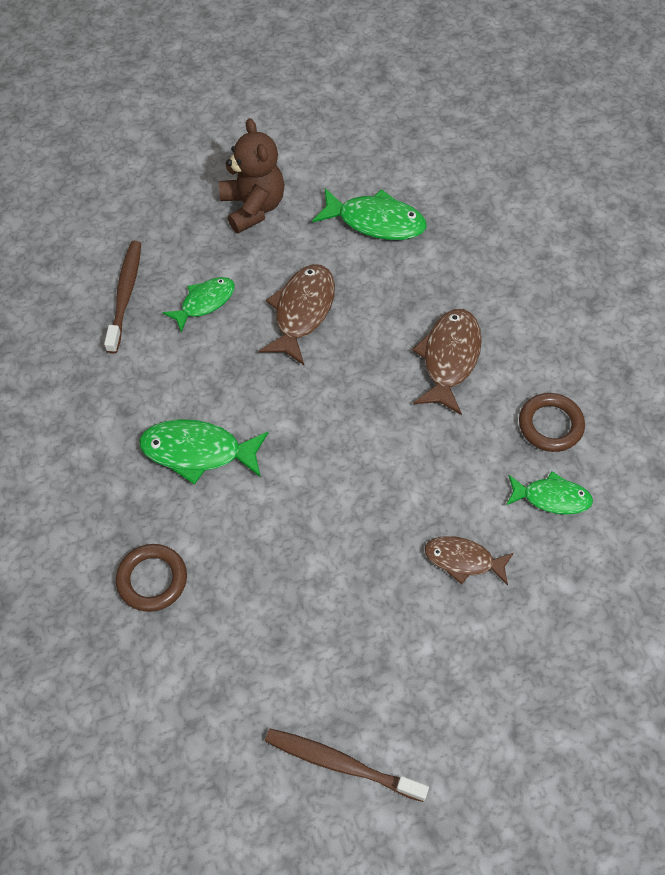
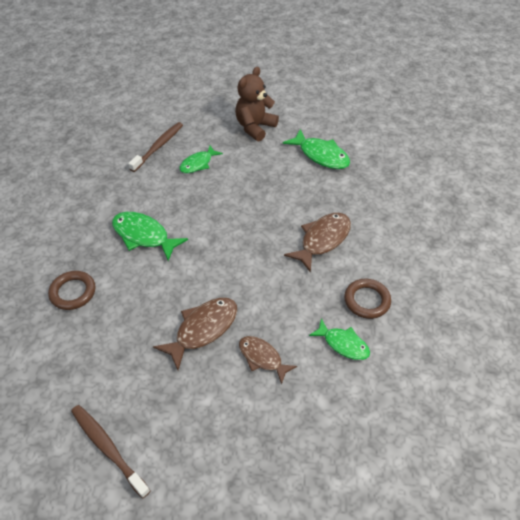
camera: 25 degrees right, 10 degrees down
(204, 302) = (198, 164): green fish -> green fish turned 150 degrees clockwise
(253, 207) = (255, 127): brown teddy bear -> brown teddy bear turned 150 degrees counterclockwise
(302, 311) = (249, 186): brown fish -> brown fish (203, 329)

